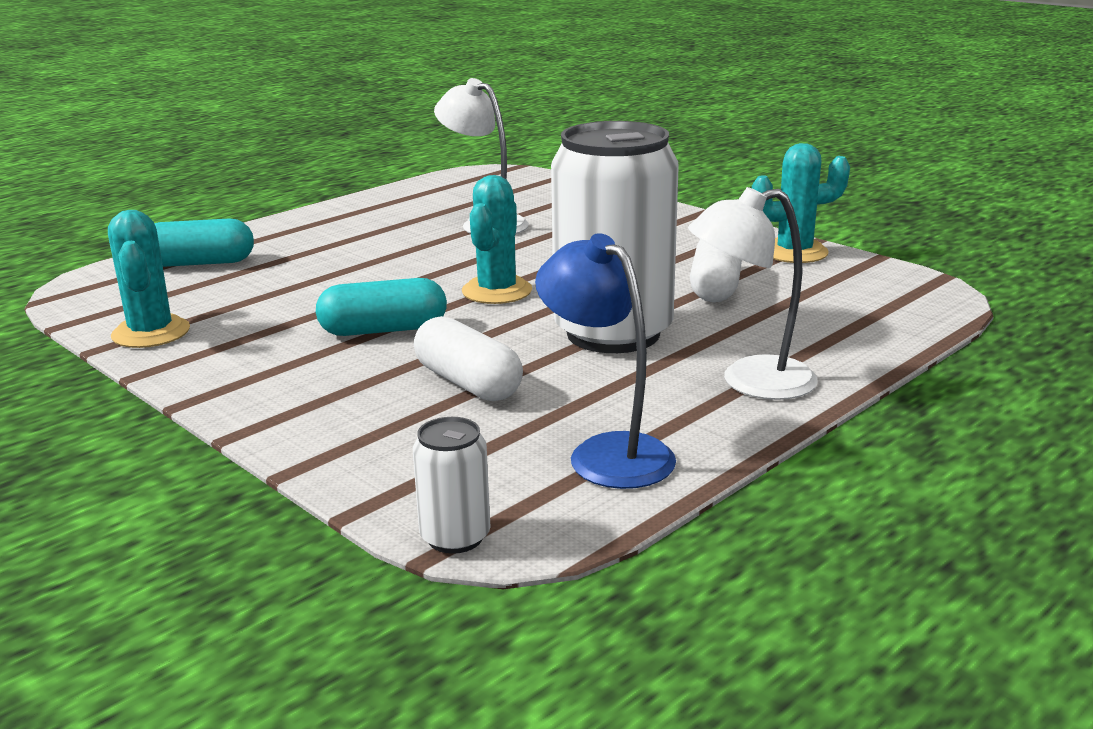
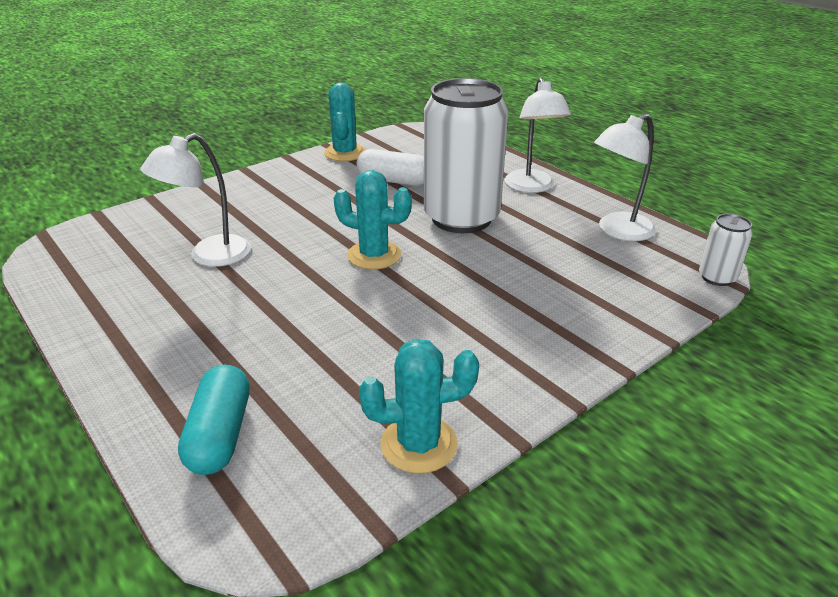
camera: 85 degrees left, 10 degrees up
(383, 330) = (439, 305): turquoise capsule -> none
(468, 383) = (533, 270): white capsule -> none
(606, 452) = (618, 231): blue lamp -> white lamp

